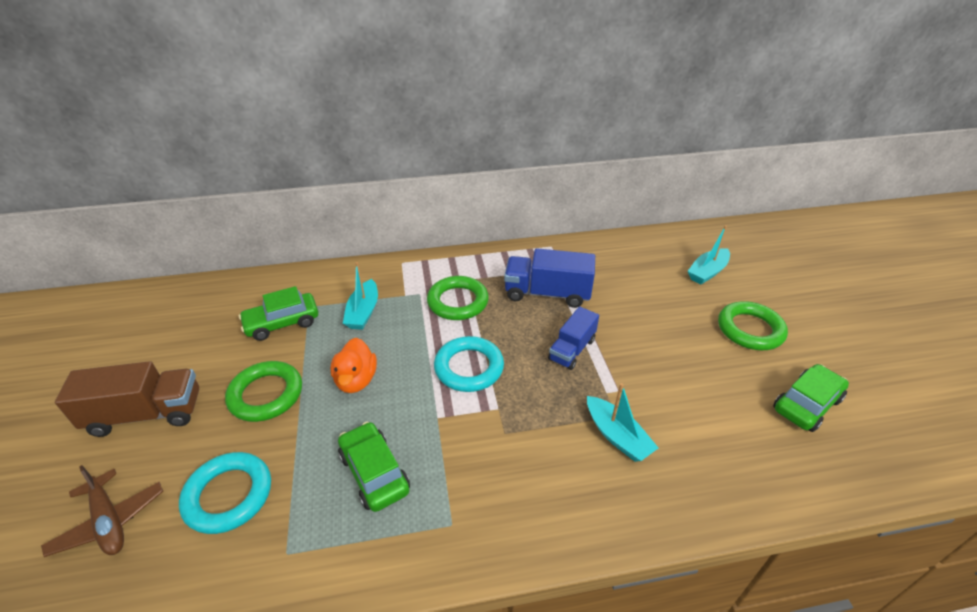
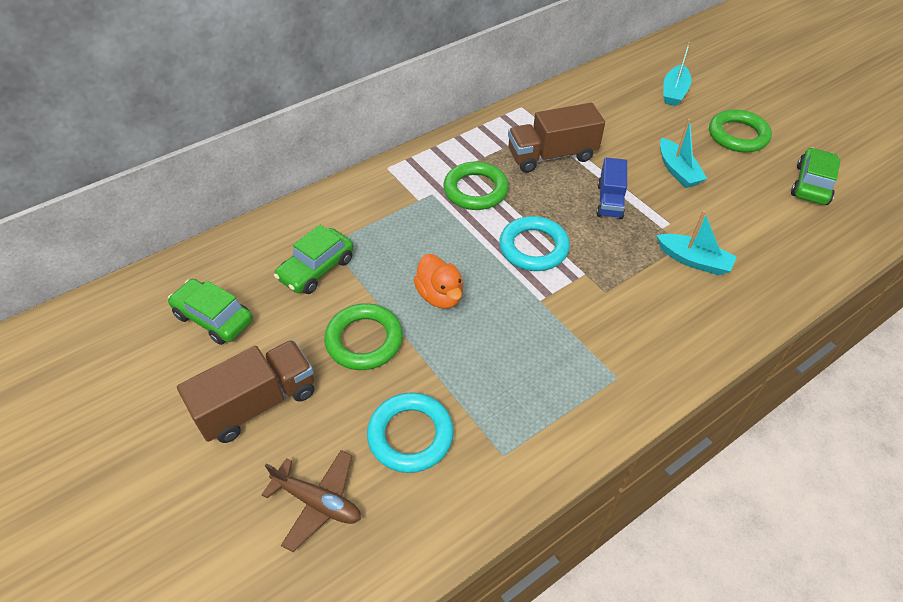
camera: 25 degrees left, 10 degrees up
(363, 312) = (391, 230): turquoise boat -> turquoise boat (677, 171)
(374, 473) = (523, 365): green car -> green car (213, 318)
(547, 293) = (552, 155): blue truck -> brown truck

